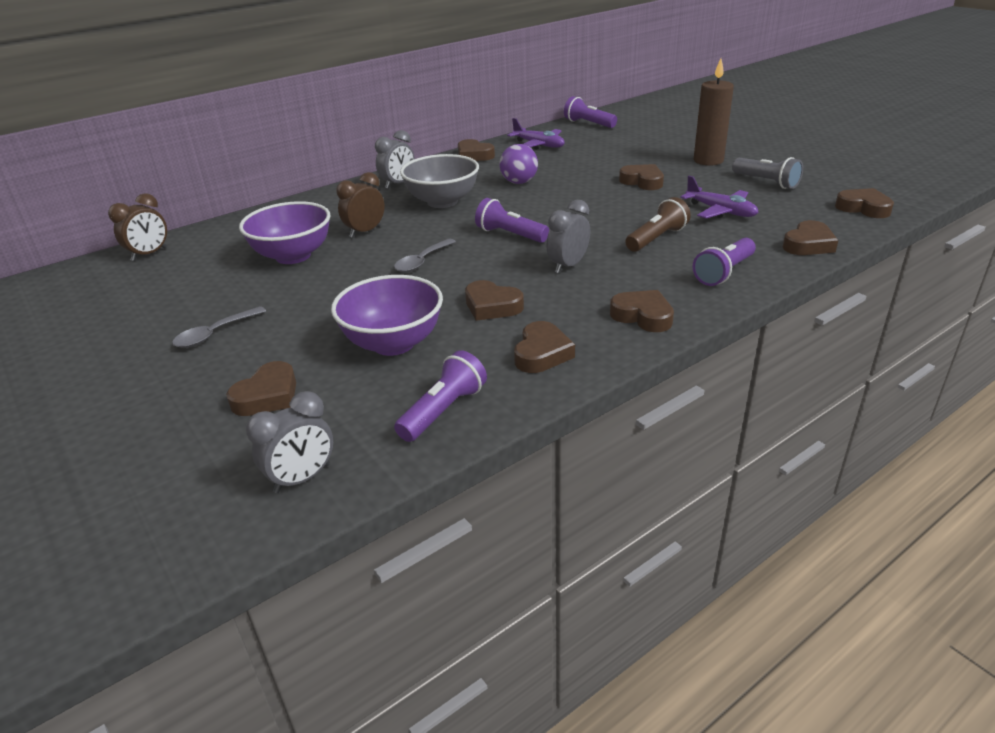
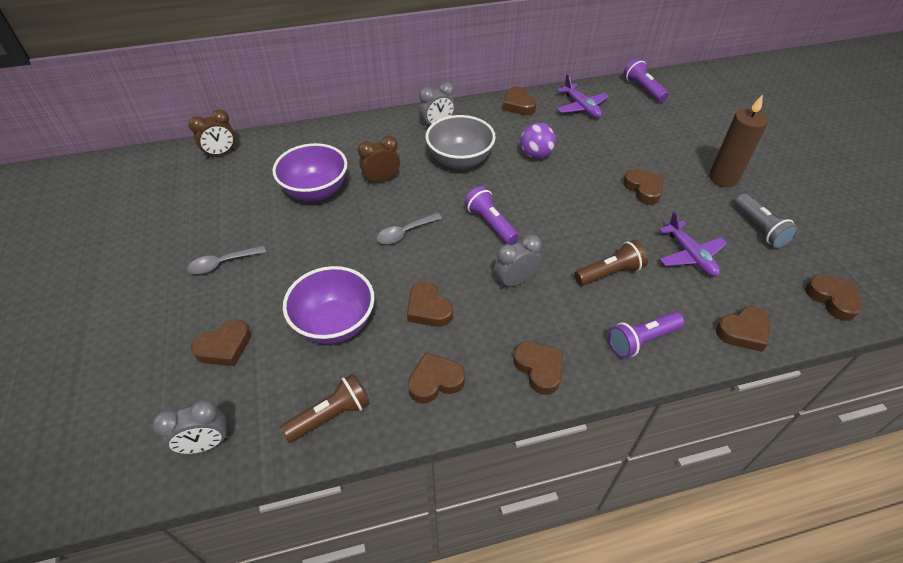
camera: 20 degrees right, 15 degrees up
(443, 410) = (331, 415): purple flashlight -> brown flashlight
(542, 353) = (435, 381): brown heart -> brown heart turned 150 degrees counterclockwise

